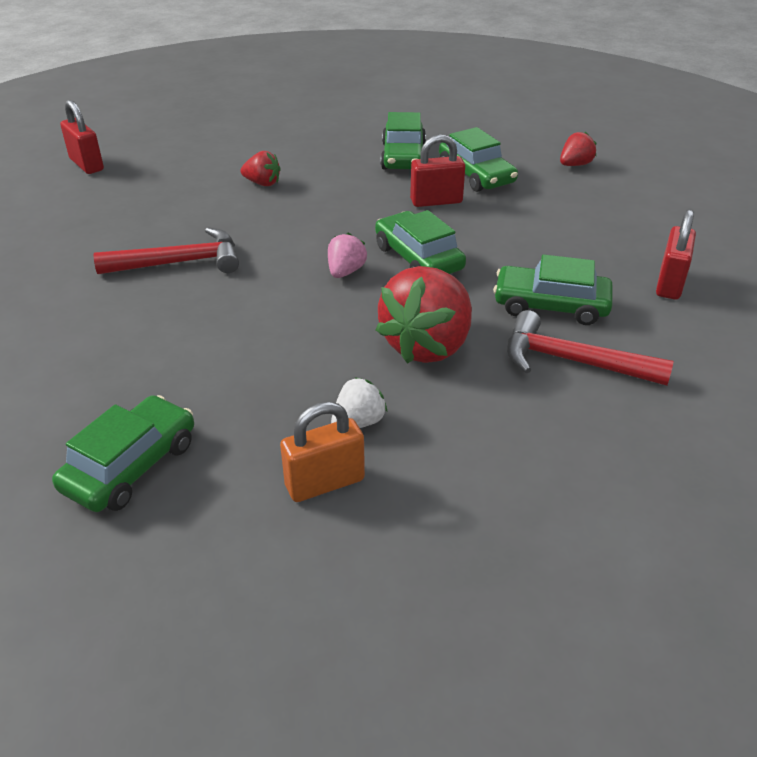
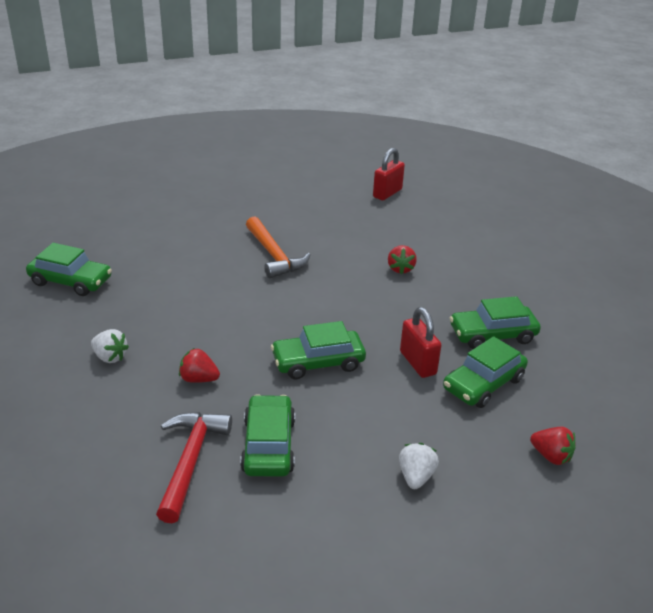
camera: 75 degrees right, 5 degrees down
(180, 262) = (274, 255): red hammer -> orange hammer
(325, 483) = (54, 351): orange padlock -> none
(345, 271) = (286, 328): pink strawberry -> none
(418, 258) = (318, 362): green car -> green car turned 150 degrees counterclockwise
(427, 345) = (198, 379): red strawberry -> red strawberry, size x0.48
(598, 229) = (416, 477): none -> white strawberry
(669, 283) = (329, 532): red padlock -> none

